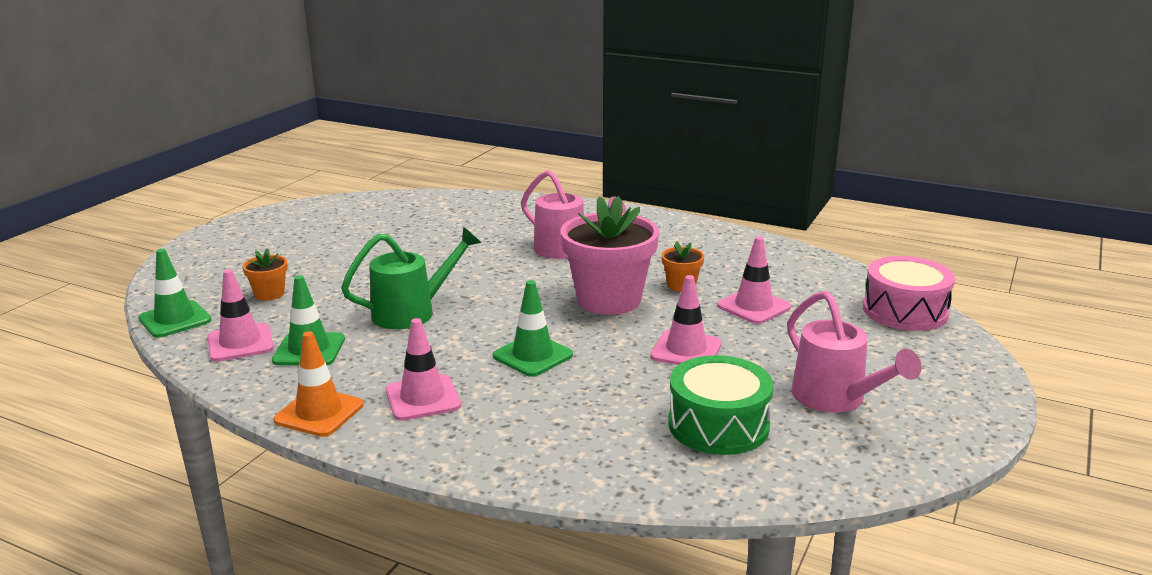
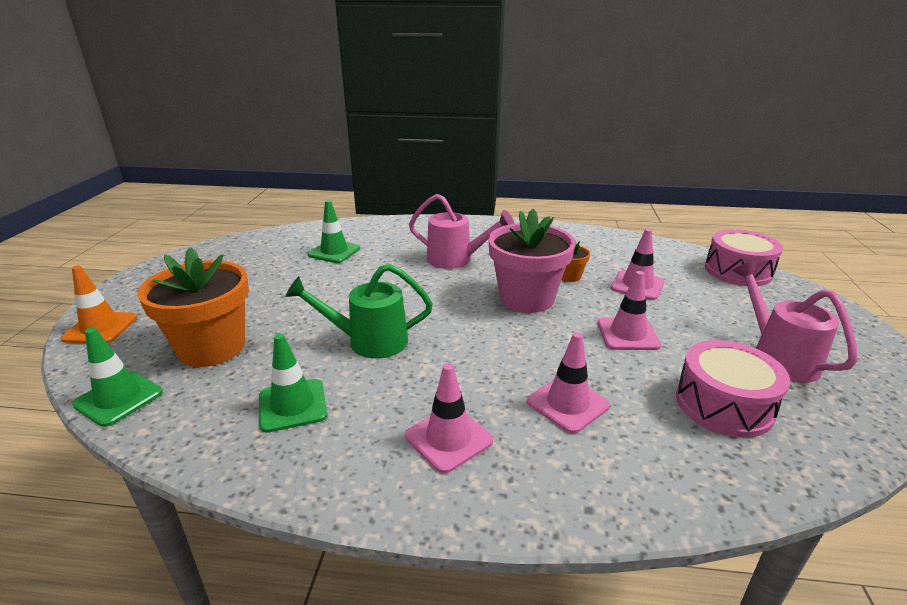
camera: 20 degrees left, 5 degrees up
(240, 343) = (211, 413): pink traffic cone -> pink traffic cone (567, 404)
(269, 294) = (212, 348): orange flower pot -> orange flower pot, size x2.19
(319, 413) = (353, 485): orange traffic cone -> orange traffic cone (100, 328)
(412, 312) = (368, 341): green watering can -> green watering can turned 135 degrees counterclockwise
(532, 356) = (511, 366): green traffic cone -> green traffic cone (334, 252)
(718, 425) = (723, 404): green drum -> pink drum
(836, 399) = (777, 357): pink watering can -> pink watering can turned 150 degrees counterclockwise

